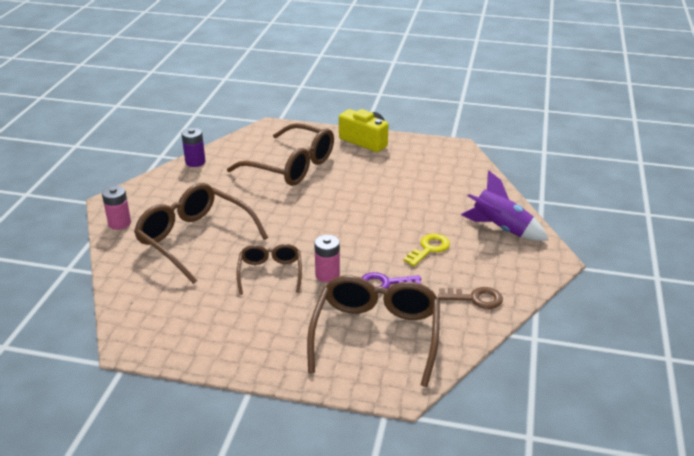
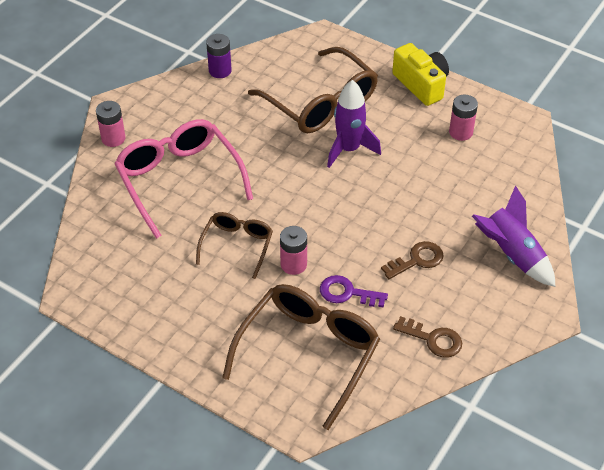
camera: 20 degrees right, 15 degrees up
(194, 239) = (179, 180): brown glasses -> pink glasses
(331, 190) = (349, 149): none -> purple rocket
(413, 163) = (460, 132): none -> pink battery
(429, 249) = (417, 260): yellow key -> brown key

